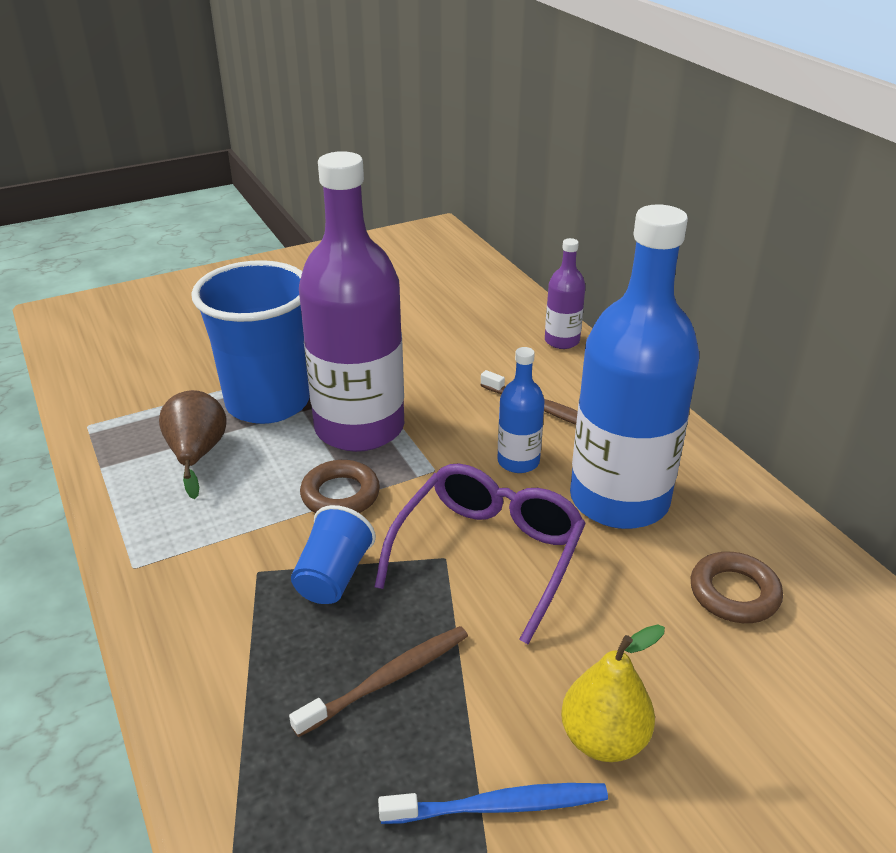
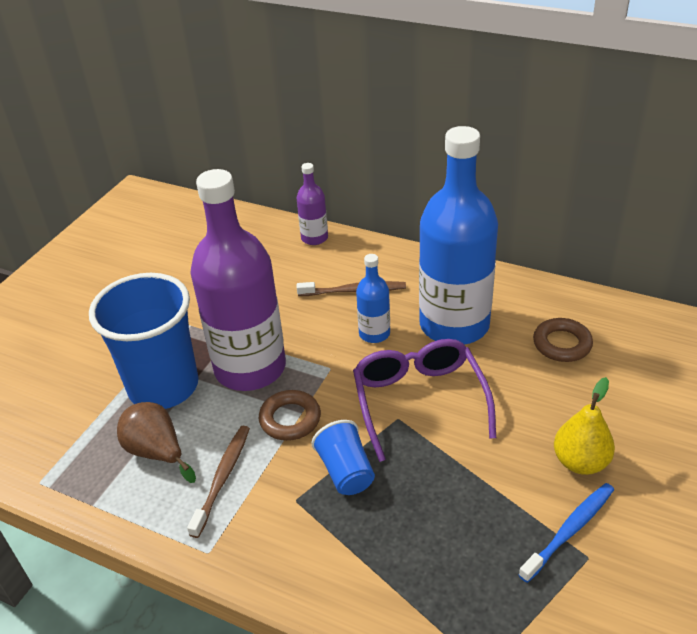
camera: 35 degrees left, 5 degrees up
(388, 679) = (445, 508): brown toothbrush -> brown toothbrush (223, 478)

